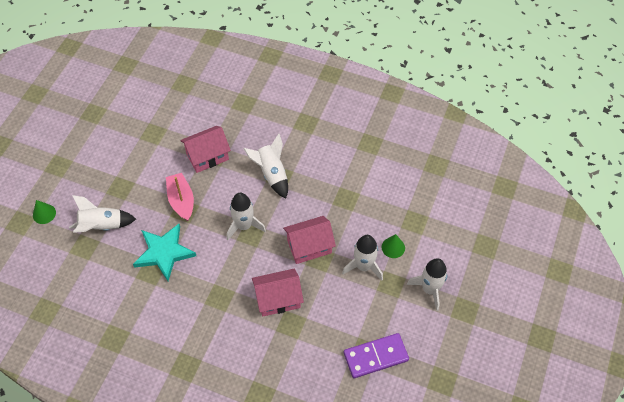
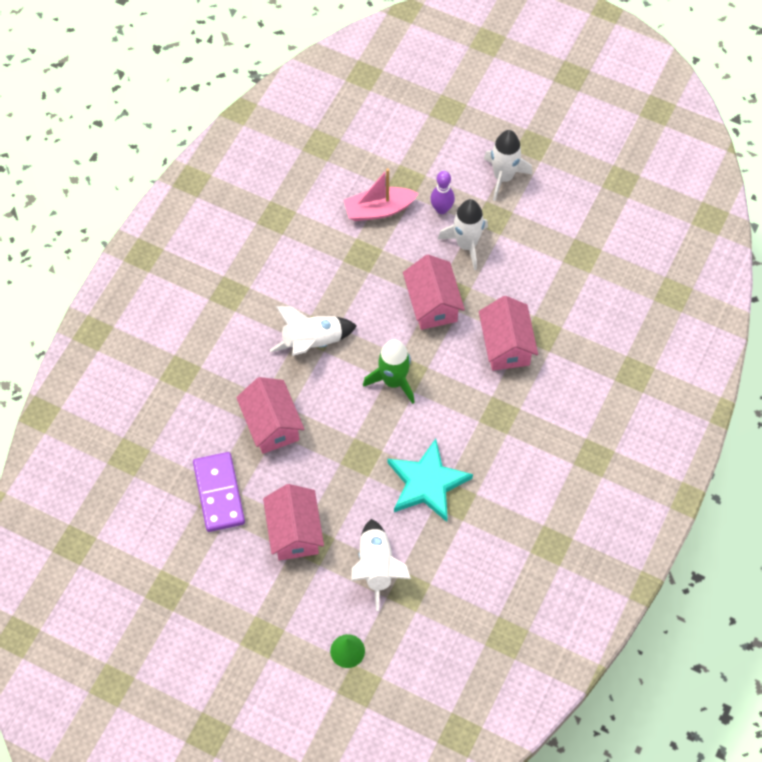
camera: 85 degrees left, 5 degrees up
(129, 176) = (294, 532): none -> pink house
(181, 200) = (344, 460): pink boat -> pink boat (379, 210)
(244, 226) = (393, 381): white rocket -> green rocket
(375, 356) = (588, 245): purple domino -> purple domino (219, 493)
(393, 247) = (441, 209): green cone -> purple bowling pin

